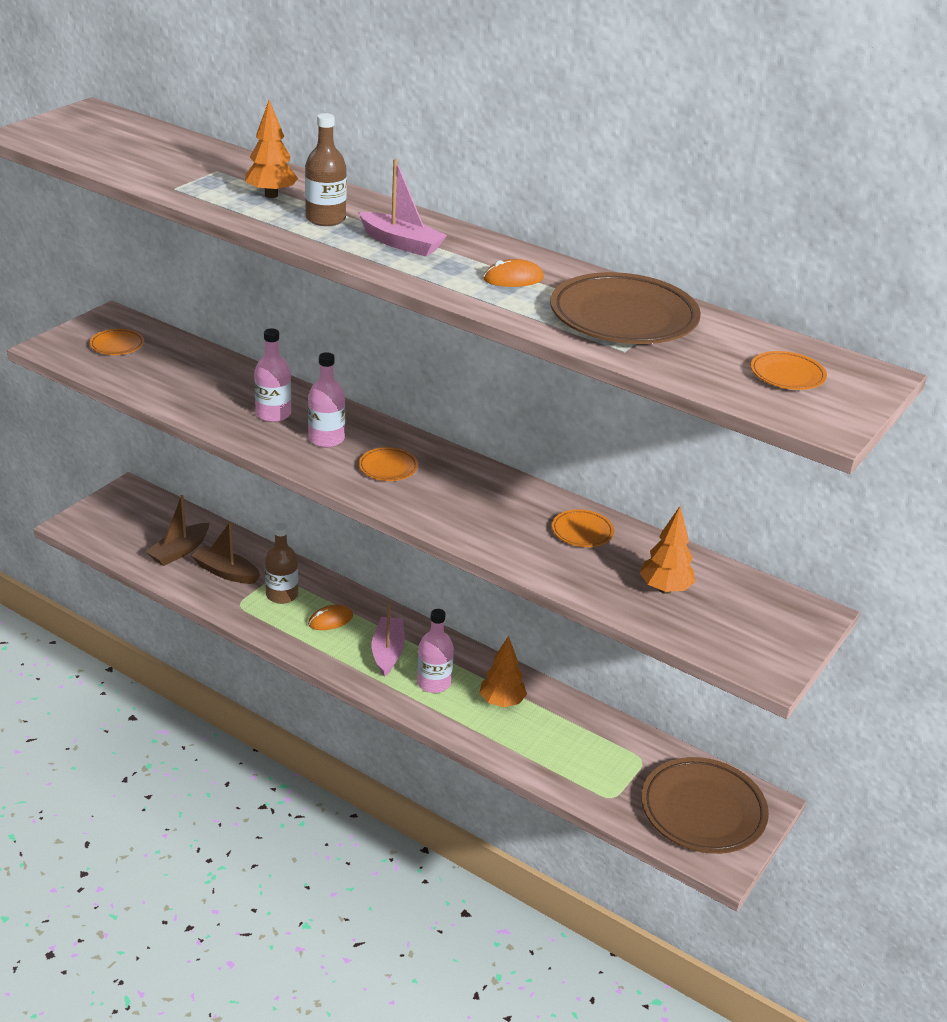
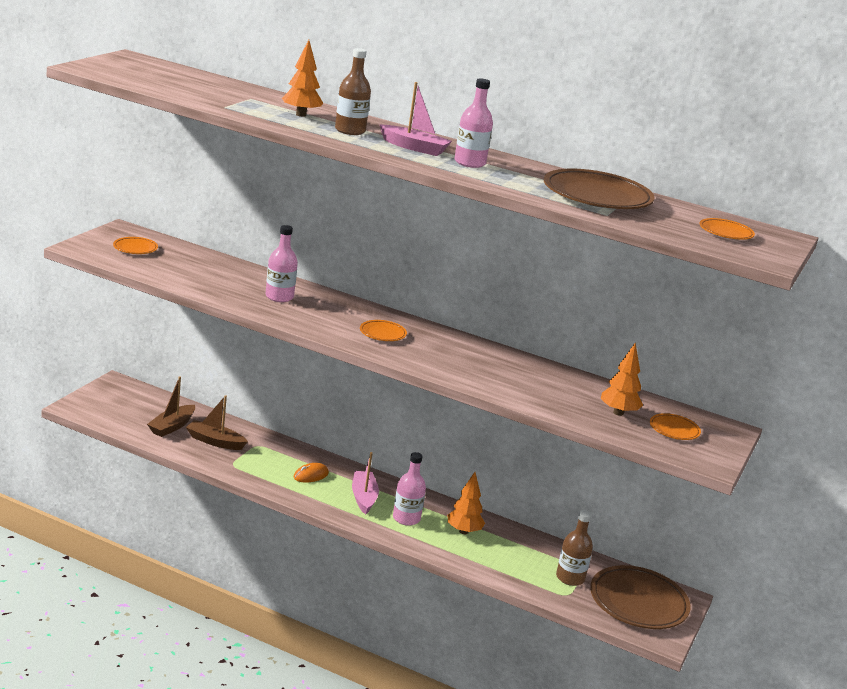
camera: 10 degrees left, 10 degrees down
(282, 595) = (266, 457): brown bottle -> brown bottle (570, 578)
(326, 439) = (327, 314): pink bottle -> pink bottle (469, 163)
(513, 278) = (507, 171): orange mouse -> none
(582, 532) = (544, 377): orange plate -> orange plate (674, 430)

